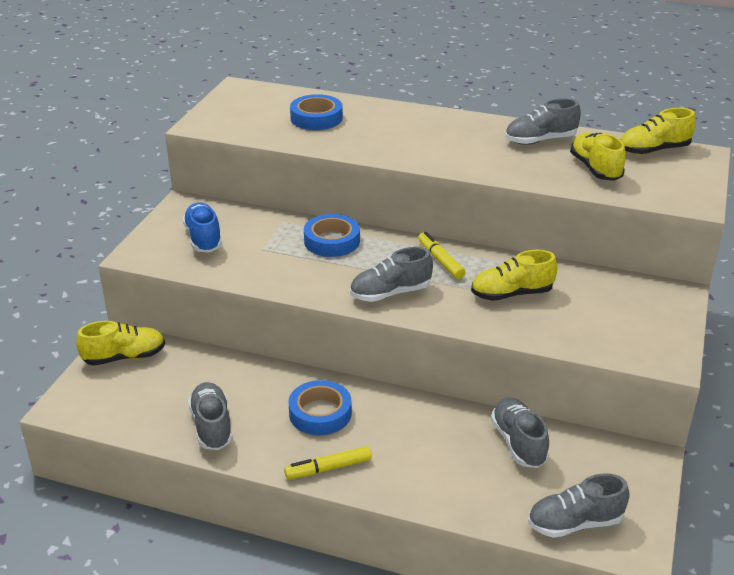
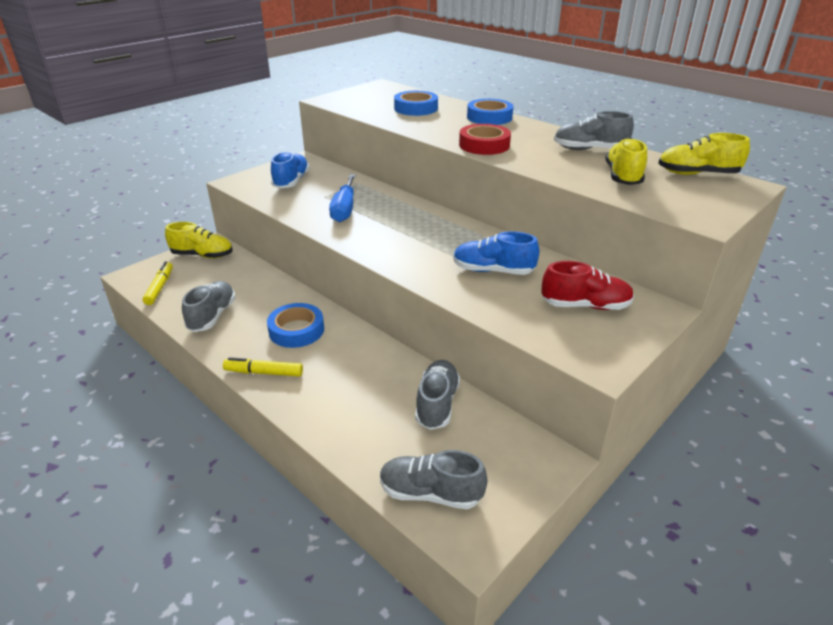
camera: 25 degrees right, 0 degrees up
(301, 260) = (344, 209): none -> blue screwdriver
(332, 241) = (381, 202): blue tape -> blue tape (489, 117)
(390, 293) = (390, 246): grey shoe -> none
(437, 157) = (484, 145): none -> red tape
(440, 260) = (454, 233): yellow marker -> yellow marker (160, 287)
(511, 294) = (493, 271): yellow shoe -> blue shoe
(617, 307) = (585, 306): none -> red shoe

